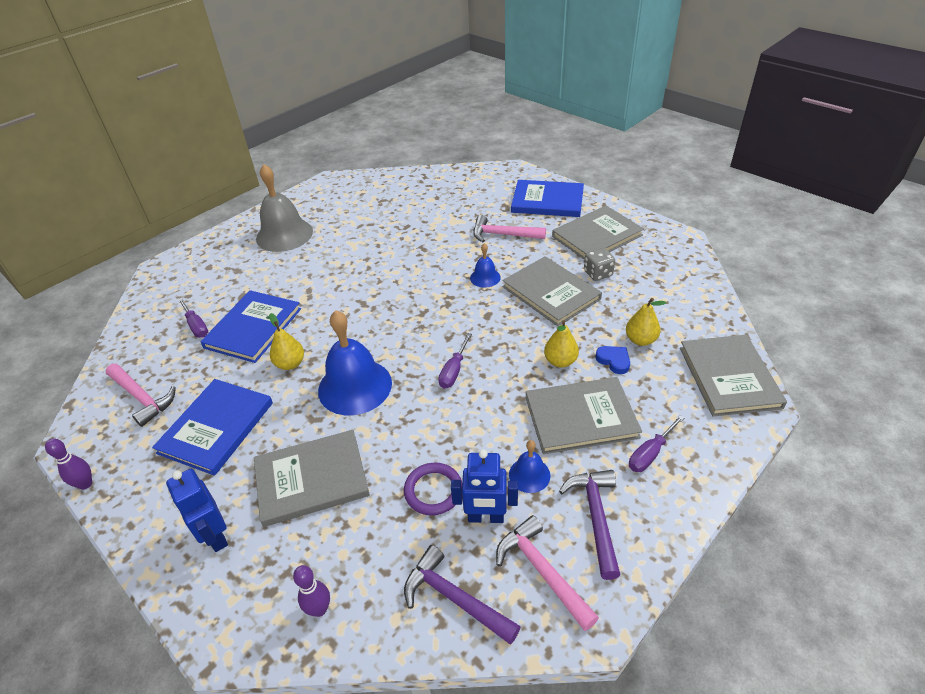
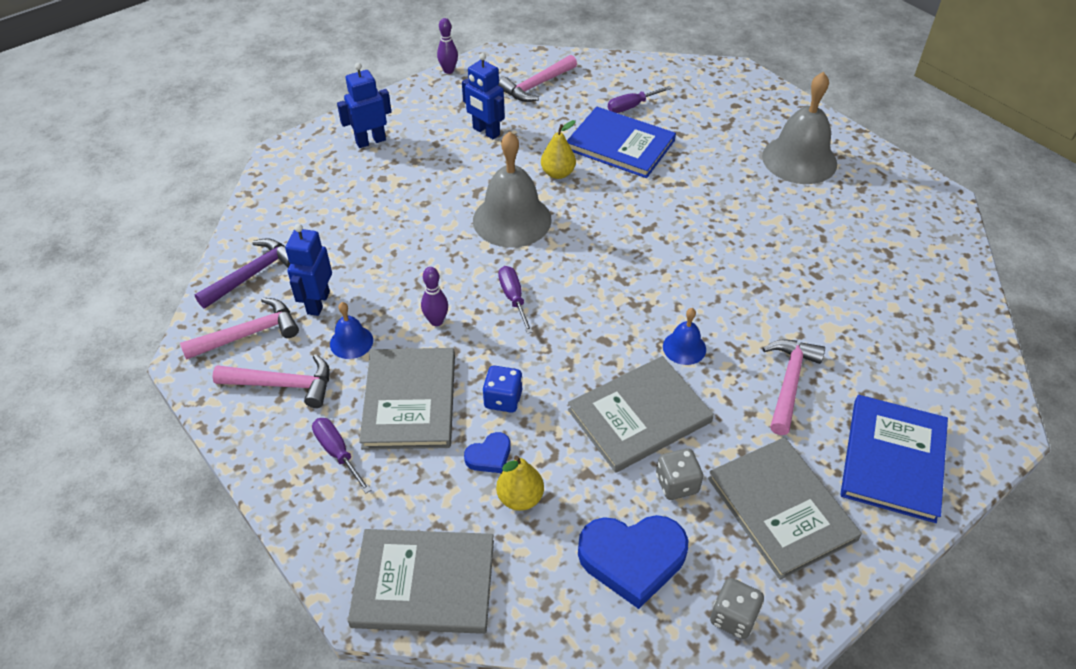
camera: 95 degrees right, 5 degrees up
(216, 427) = (486, 132): blue book -> blue robot
(311, 479) = (405, 191): grey book -> none
(319, 609) = (282, 198): purple bowling pin -> purple bowling pin (436, 321)
(355, 386) = (512, 219): blue bell -> grey bell
(433, 491) = (361, 269): purple ring -> none
(454, 370) = (514, 298): purple screwdriver -> purple screwdriver turned 45 degrees clockwise
(560, 361) = (503, 399): yellow pear -> blue dice
(595, 517) = (283, 384): purple hammer -> pink hammer
(659, 287) = (632, 559): none -> blue heart
(674, 249) = (733, 617): none -> grey dice

